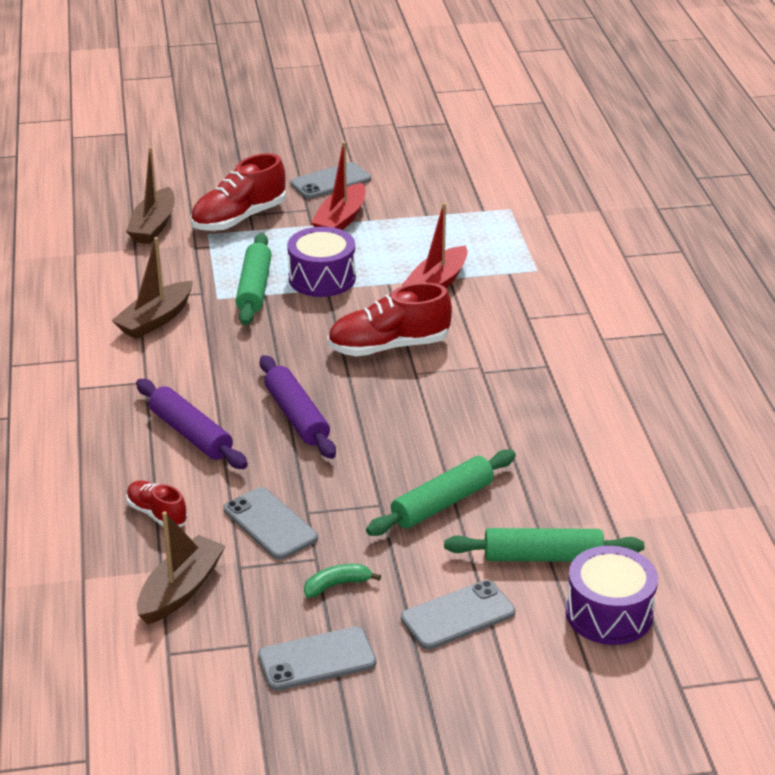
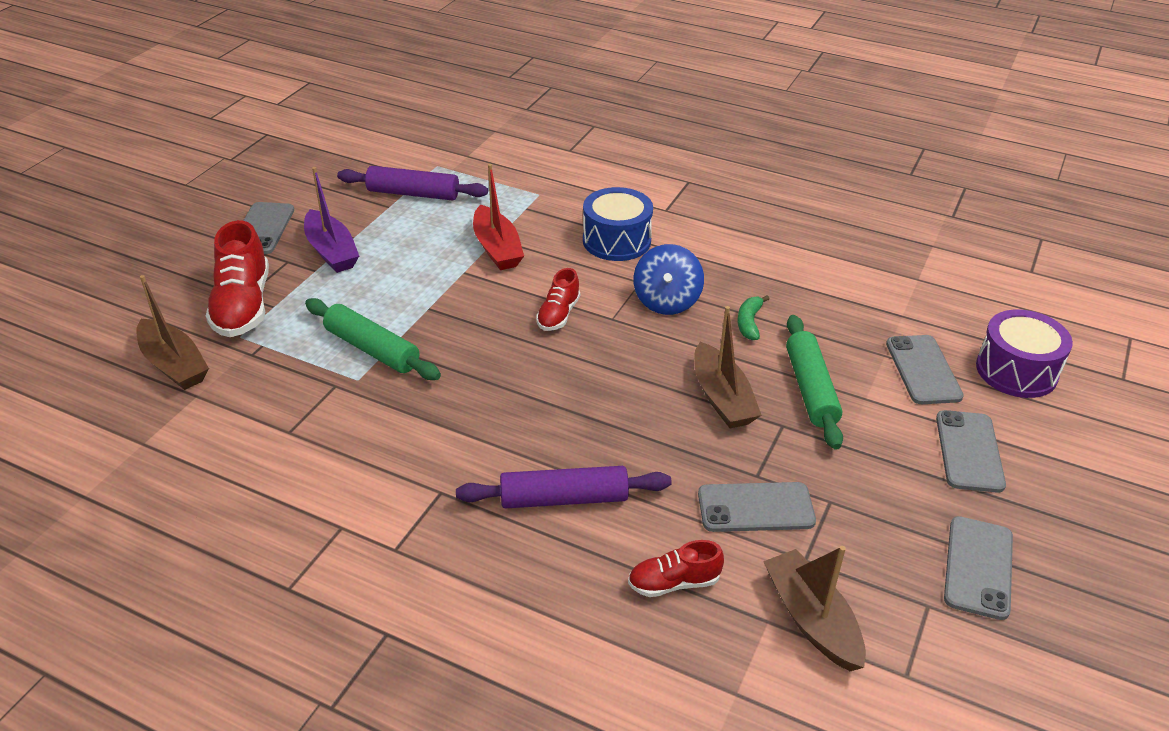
camera: 55 degrees left, 5 degrees up
(155, 320) = (342, 437): brown boat -> brown boat (722, 398)
(297, 416) = (606, 415): purple rolling pin -> purple rolling pin (413, 193)
(322, 278) = (408, 303): purple drum -> none
(337, 585) = (879, 505): green banana -> green banana (749, 323)
(340, 220) = (331, 251): red boat -> purple boat
(389, 347) = (558, 315): red shoe -> red shoe, size x0.56
(470, 389) = (667, 301): none -> blue spinning top
(522, 333) = (616, 241): none -> blue drum
(543, 557) = (923, 370): green rolling pin -> grey phone

